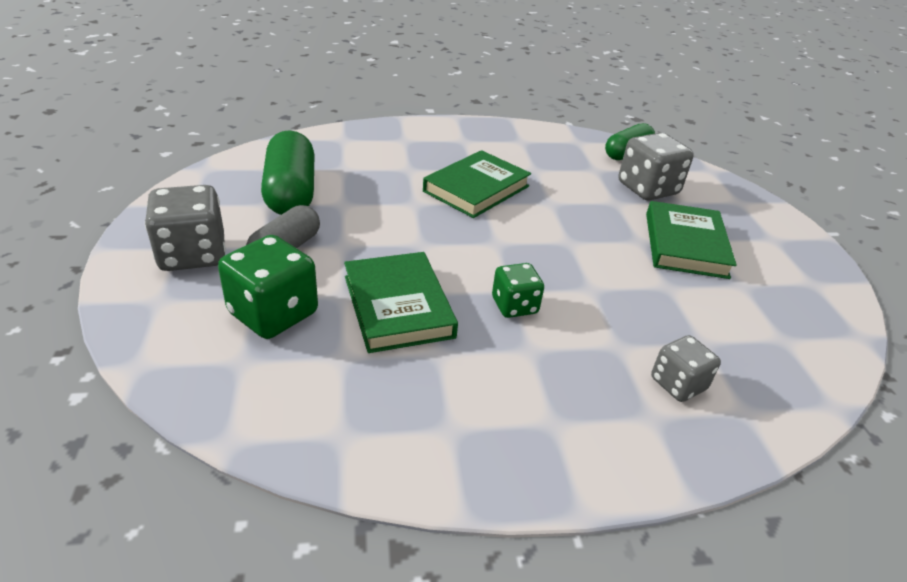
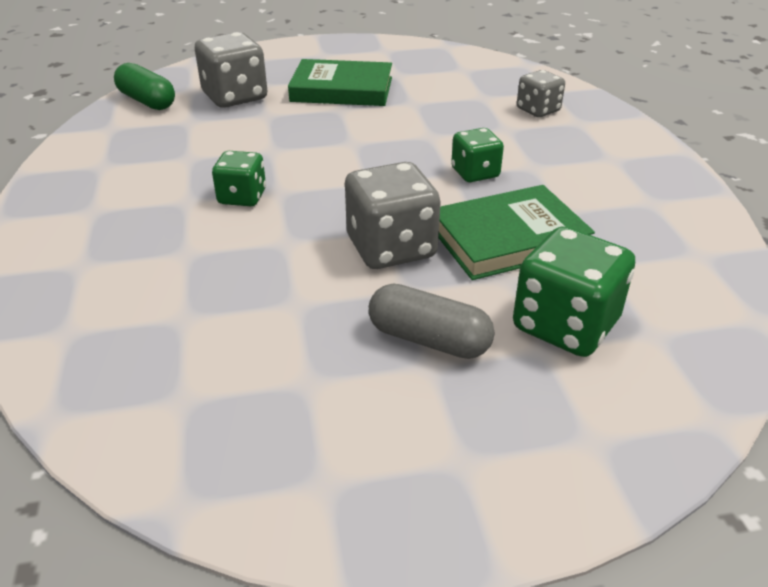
camera: 90 degrees left, 0 degrees up
(193, 254) = (475, 435): grey dice -> grey dice (391, 248)
(291, 192) = (268, 363): green capsule -> none
(476, 189) = (242, 197): green book -> green dice

